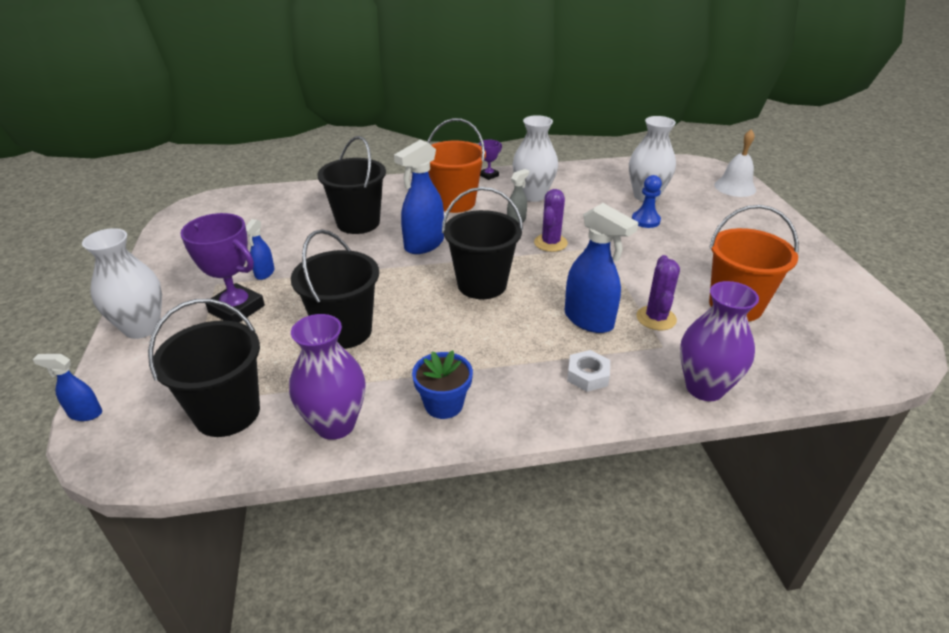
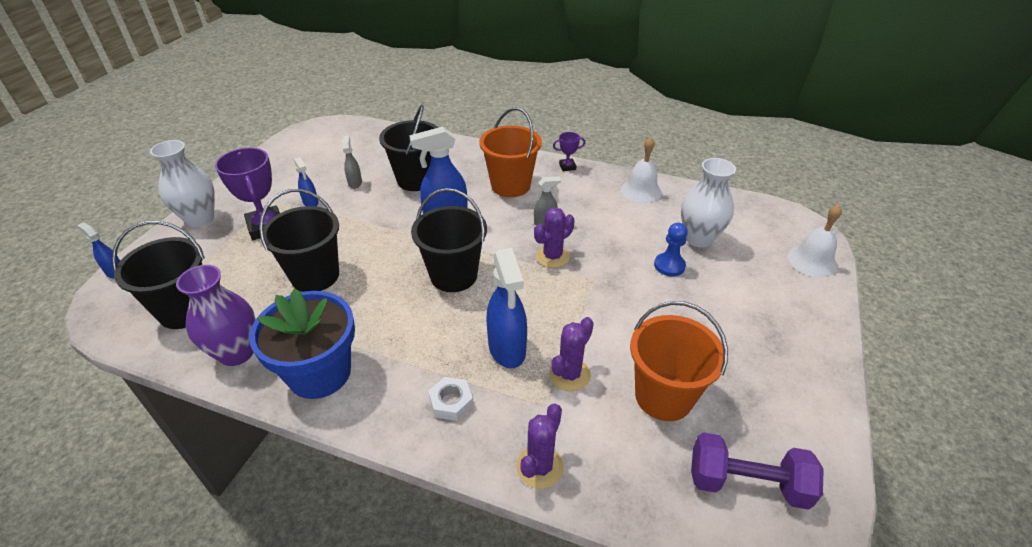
camera: 30 degrees right, 5 degrees up
(264, 273) = (311, 202): blue spray bottle -> blue spray bottle turned 75 degrees counterclockwise
(295, 243) = (355, 183): none -> grey spray bottle
(443, 404) = (319, 373): blue flower pot -> blue flower pot, size x1.78
(533, 195) = (586, 201): white vase -> none
(568, 176) = (641, 191): none -> white bell
(704, 388) = (539, 467): purple vase -> purple cactus
(842, 335) = (746, 483): none -> purple dumbbell

